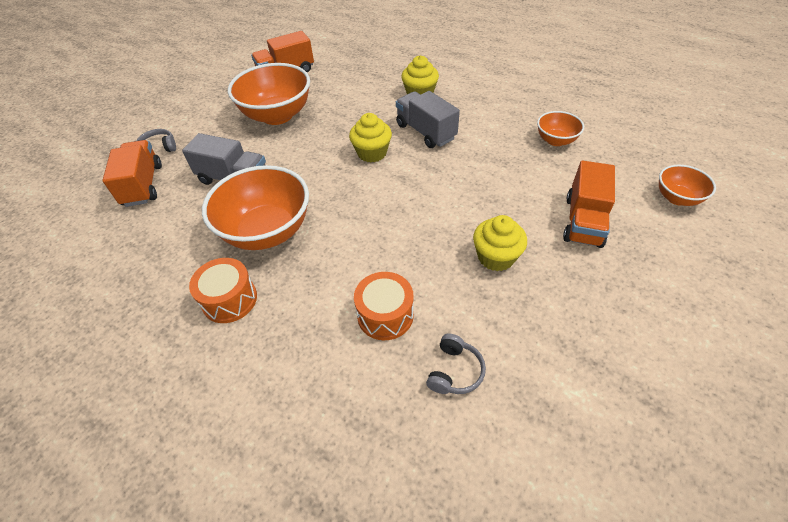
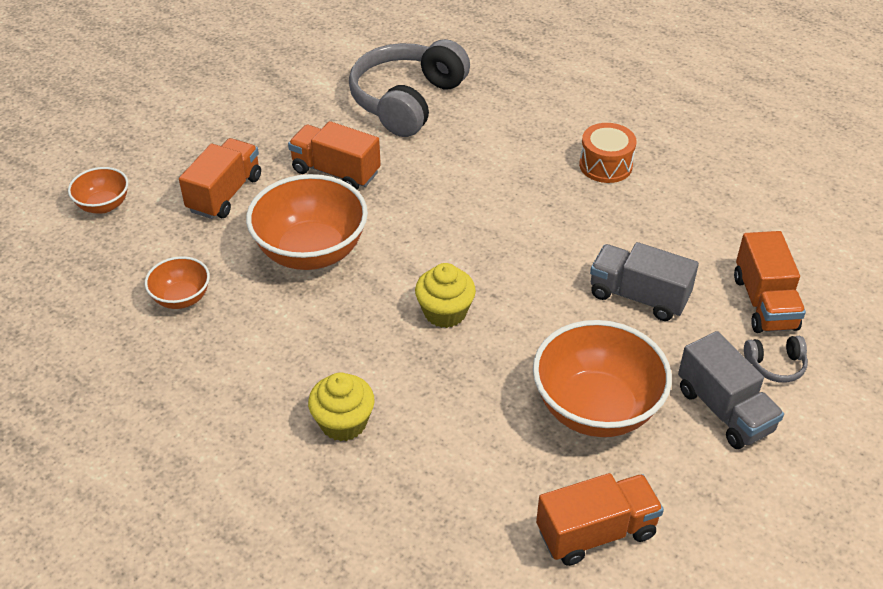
camera: 175 degrees left, 5 degrees down
(267, 231) = (579, 223): orange bowl -> orange bowl (311, 252)
(385, 315) = (456, 139): orange drum -> none
(425, 132) = (358, 339): grey truck -> grey truck (724, 410)
(454, 371) = (407, 101): grey headphones -> grey headphones, size x2.47
(496, 257) = (336, 172): yellow cupcake -> orange truck

